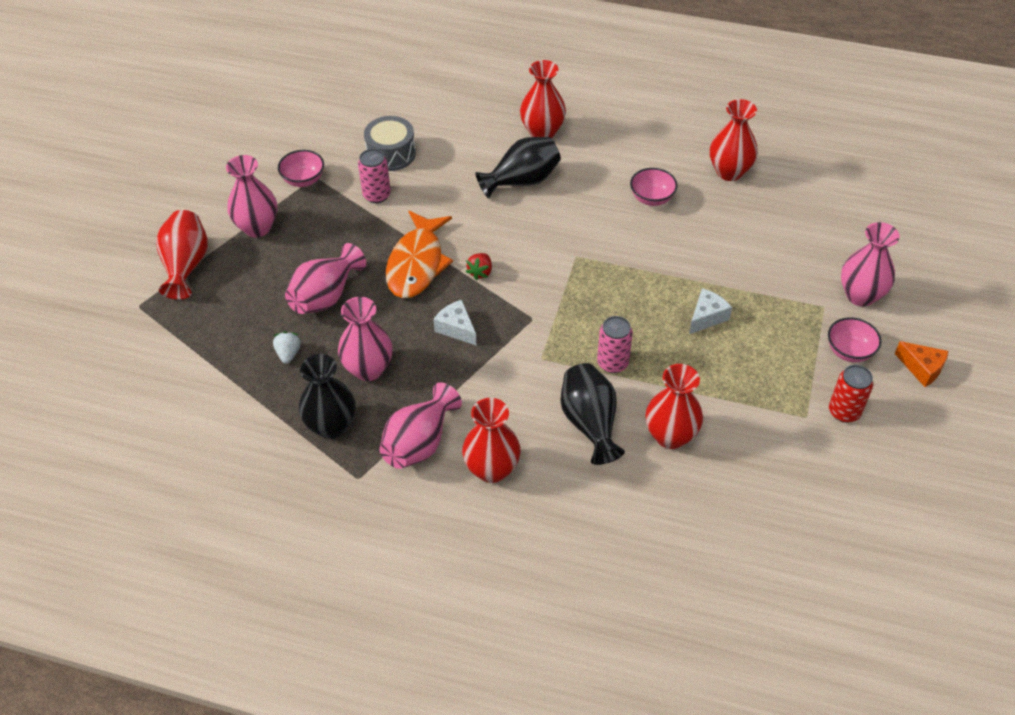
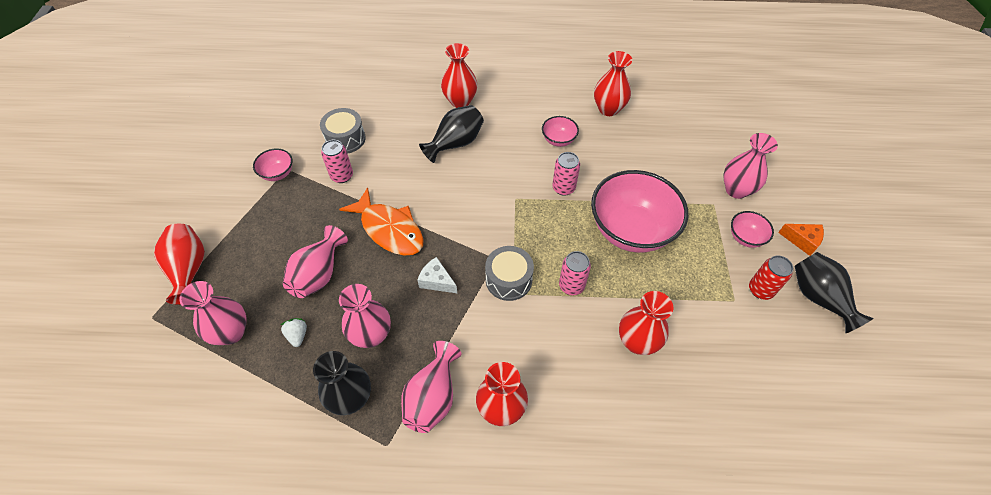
camera: 15 degrees left, 5 degrees up
(257, 227) = (246, 223): pink vase -> pink vase (231, 332)
(417, 264) = (389, 229): orange fish -> orange fish turned 45 degrees counterclockwise
(480, 272) = (443, 227): red strawberry -> none
(540, 343) = (508, 280): none -> grey drum
(590, 423) = (570, 345): black vase -> black vase (818, 298)
(639, 255) = (563, 188): none -> pink can
(707, 317) = (631, 230): white cheese -> pink bowl

